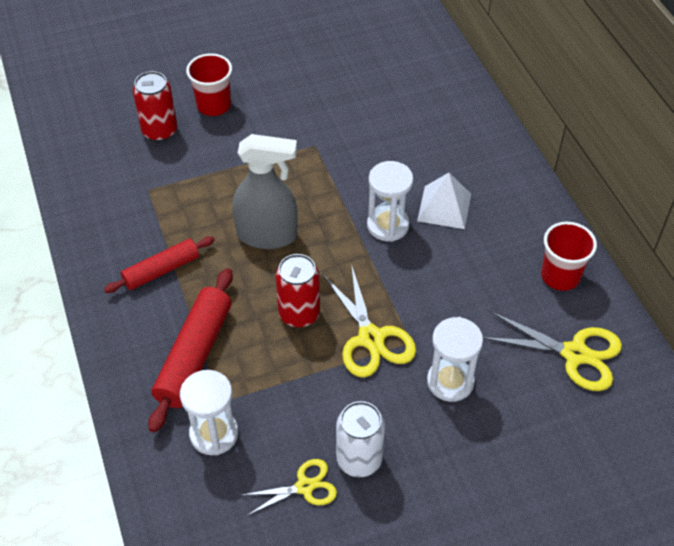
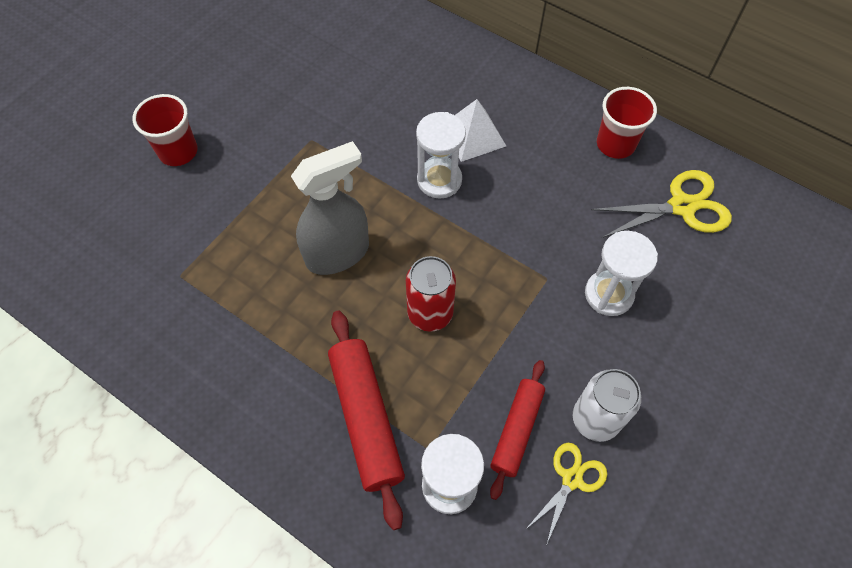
camera: 35 degrees left, 10 degrees up
(159, 131) = (142, 208): red can -> none
(161, 270) = (262, 352): red rolling pin -> red rolling pin (516, 430)
(371, 338) = (512, 297): yellow scissors -> none

